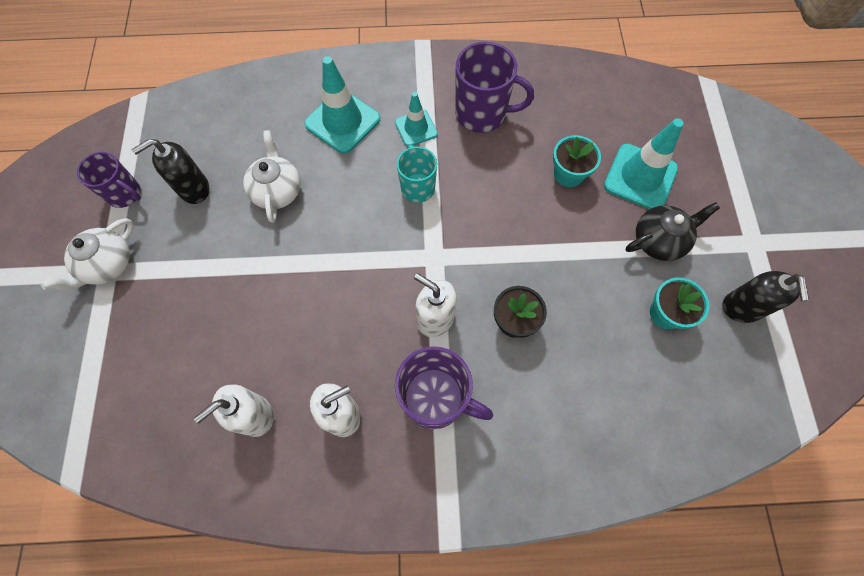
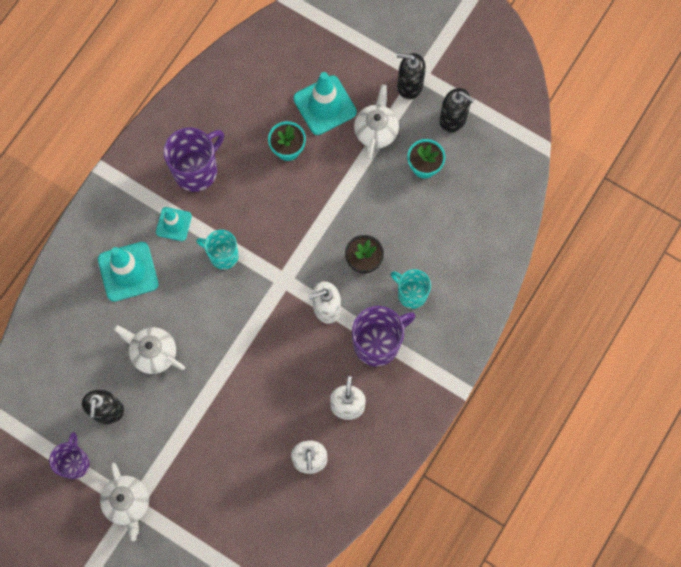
camera: 55 degrees left, 5 degrees up
(125, 194) = (75, 462): purple mug -> purple mug turned 60 degrees counterclockwise
(517, 397) = (411, 294): none -> turquoise mug
(659, 240) = (376, 130): black teapot -> white teapot
(734, 240) = (409, 85): none -> black soap dispenser

